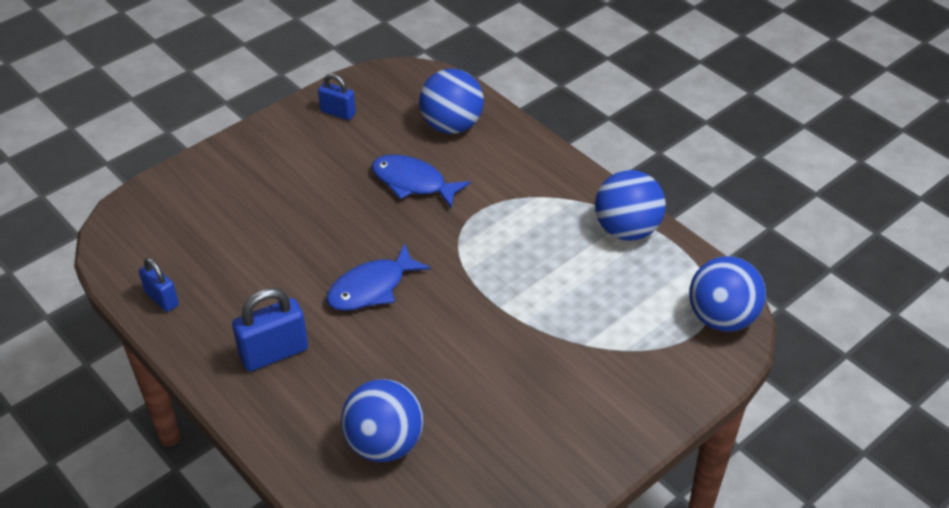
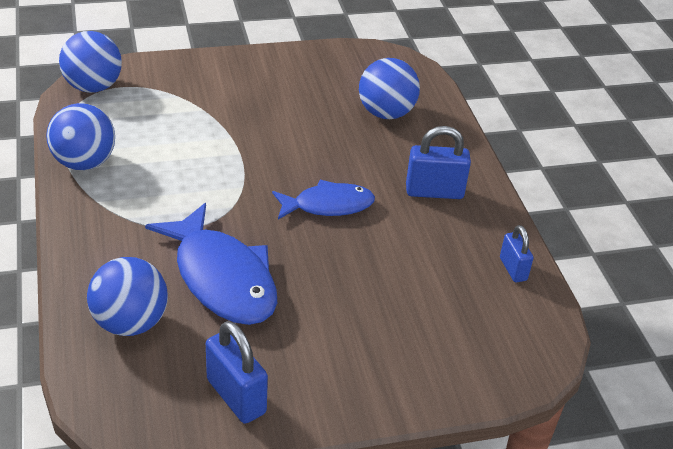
camera: 155 degrees left, 5 degrees down
(338, 113) = (236, 396): blue padlock -> blue padlock, size x1.59
(413, 183) = (222, 278): blue fish -> blue fish, size x1.61

